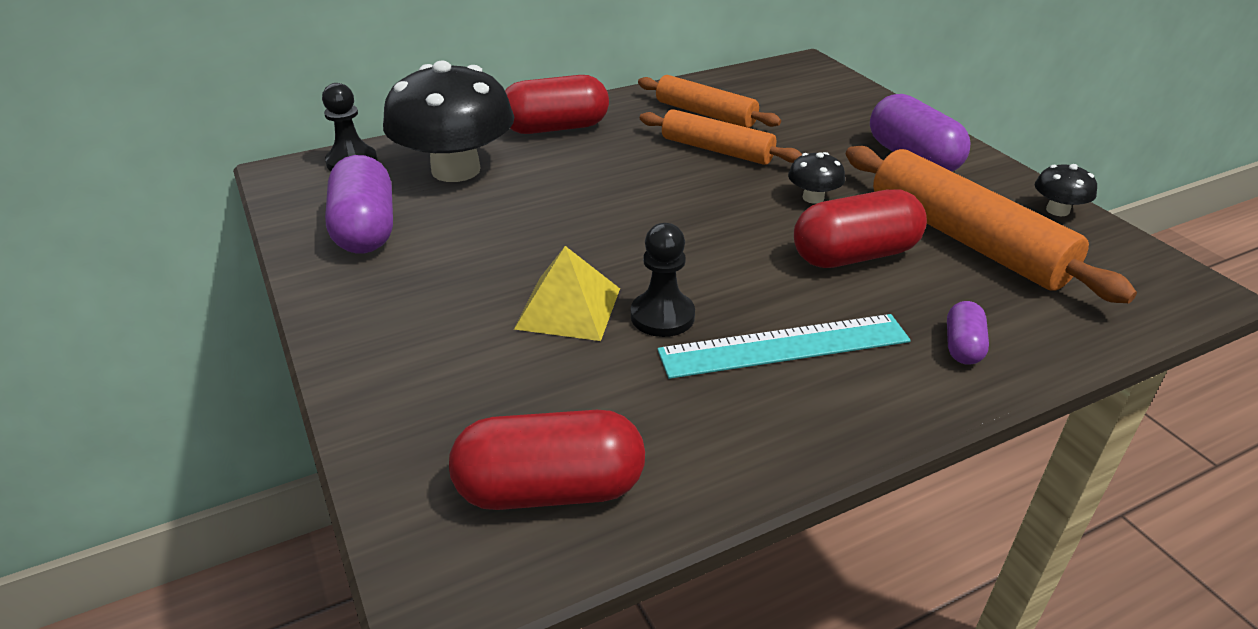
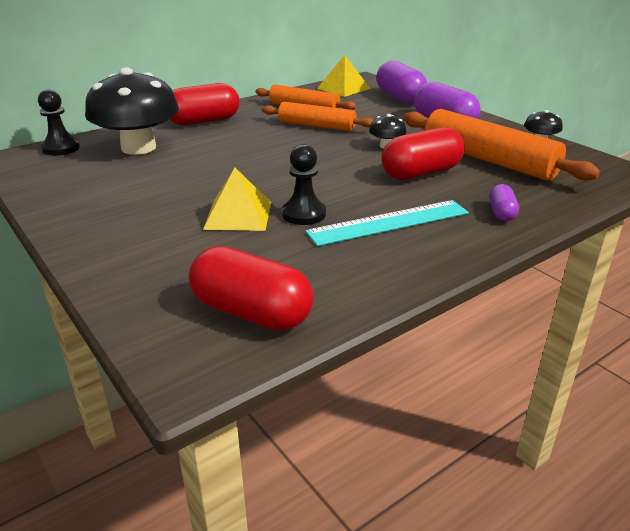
camera: 10 degrees left, 5 degrees down
(365, 229) = (80, 184): purple capsule -> purple capsule (400, 97)
(550, 489) = (251, 312): red capsule -> red capsule turned 45 degrees clockwise
(772, 80) = (343, 88): none -> yellow pyramid

